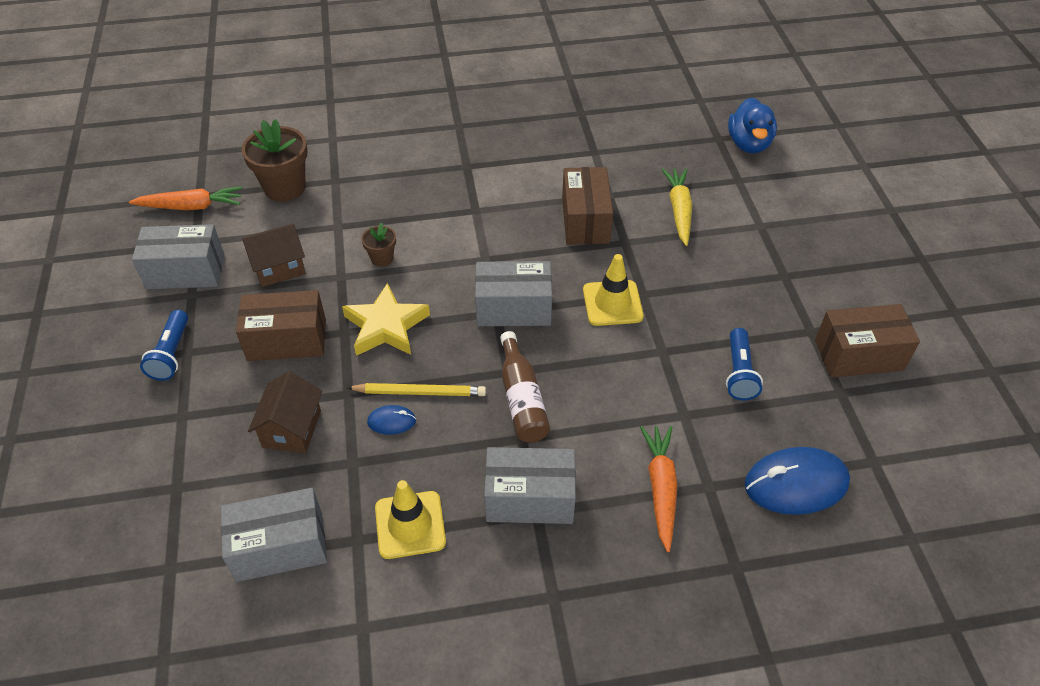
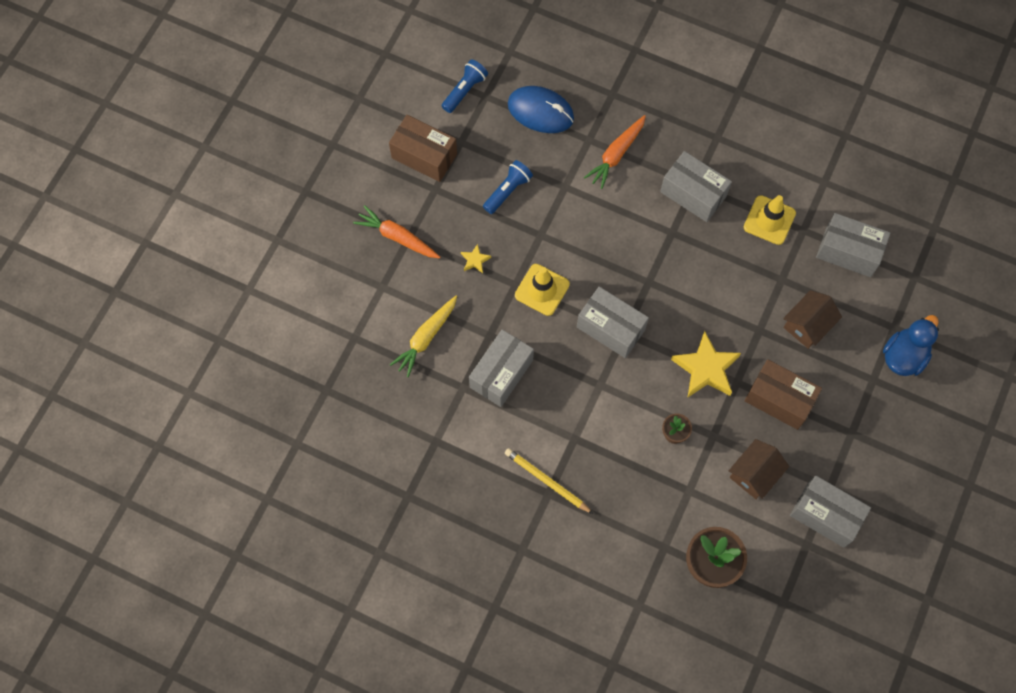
camera: 145 degrees left, 20 degrees up
(171, 354) = (863, 437): blue flashlight -> blue flashlight (465, 90)
(191, 206) = (794, 591): orange carrot -> orange carrot (397, 237)
(279, 267) = (754, 474): brown house -> brown house turned 60 degrees counterclockwise
(391, 421) = (743, 292): blue mouse -> none
(419, 392) = (714, 302): yellow pencil -> yellow pencil (547, 481)
(522, 399) = (653, 257): brown bottle -> none
(585, 220) = (501, 373): brown box -> grey box
(702, 292) = (475, 260): none -> yellow star
(748, 144) = (309, 368): blue duck -> blue duck (903, 356)

